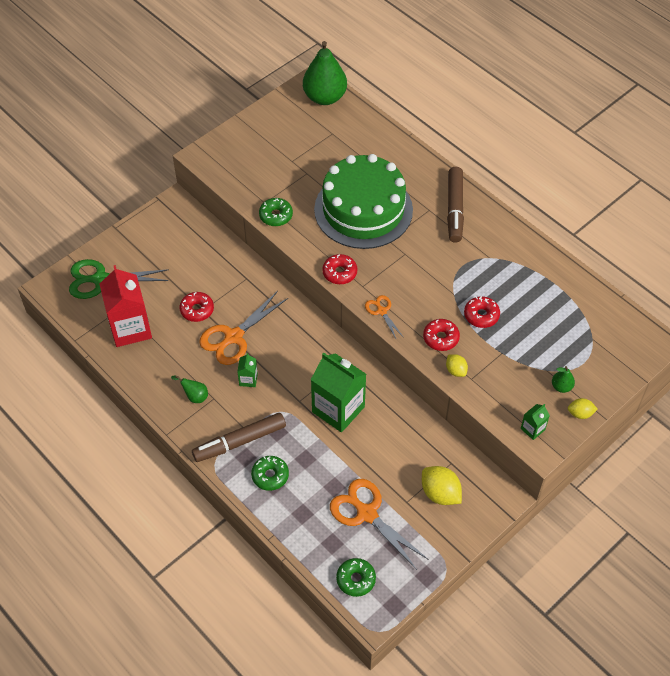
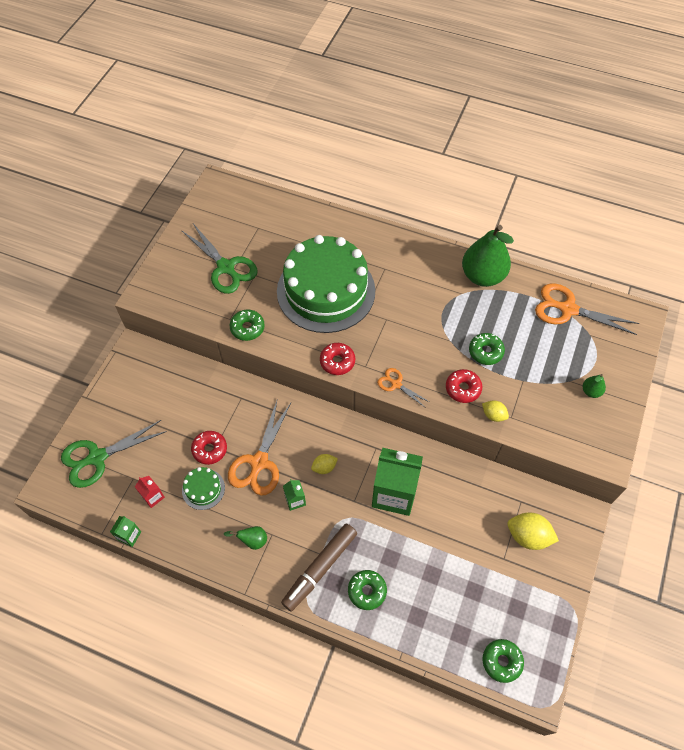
camera: 25 degrees left, 5 degrees up
(130, 328) = (153, 496): red carton -> red carton, size x0.44
(175, 339) = (203, 489): none -> green cake
(284, 158) = (226, 268): none -> green scissors
(324, 97) = (233, 196): green pear -> green pear (482, 276)
(366, 513) = (475, 588): orange scissors -> orange scissors (567, 309)
(455, 209) = (407, 259): brown marker -> none
(481, 315) = (485, 352): red donut -> green donut
(532, 429) = (590, 443): green carton -> green carton (129, 536)
(580, 413) = (621, 410): yellow lemon -> yellow lemon (324, 467)

